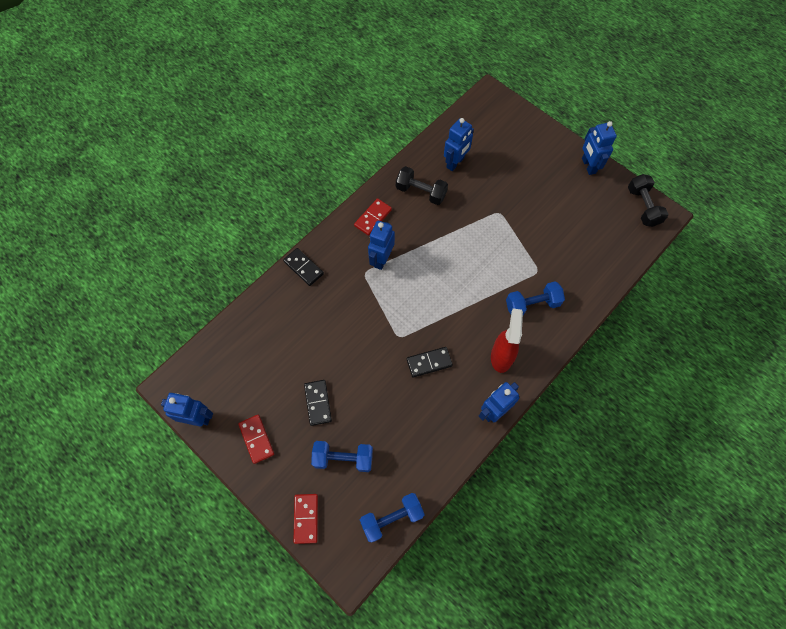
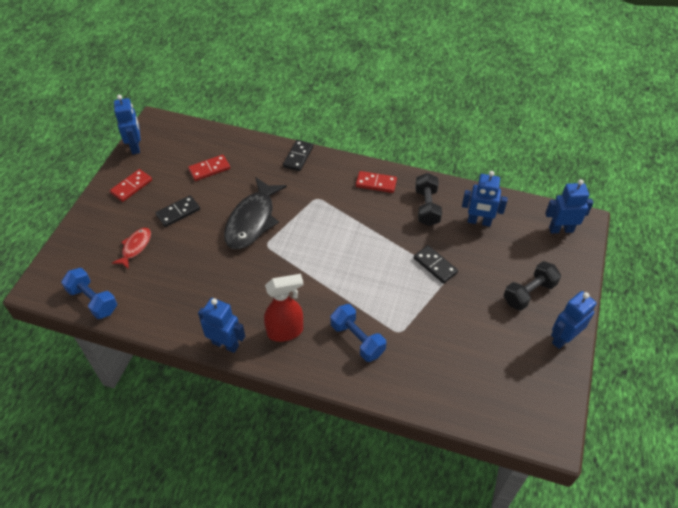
camera: 65 degrees right, 15 degrees down
(306, 518) = (75, 242): red domino -> red domino (209, 169)
(343, 458) = (135, 247): blue dumbbell -> red fish
(363, 338) = (252, 220): none -> black fish
(381, 259) = (337, 204): blue robot -> blue robot (561, 229)
(429, 362) = (251, 276): black domino -> black domino (435, 265)
(643, 207) = (548, 411): black dumbbell -> black dumbbell (529, 293)

